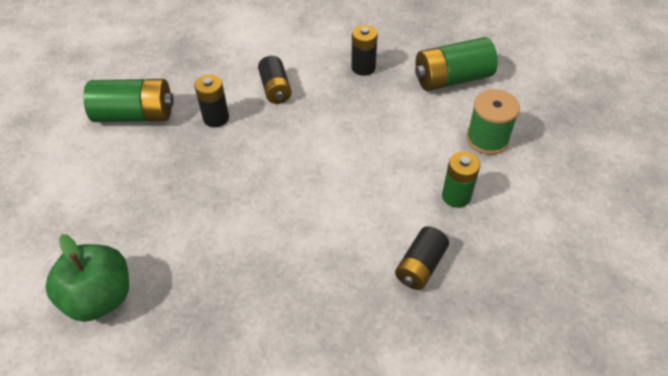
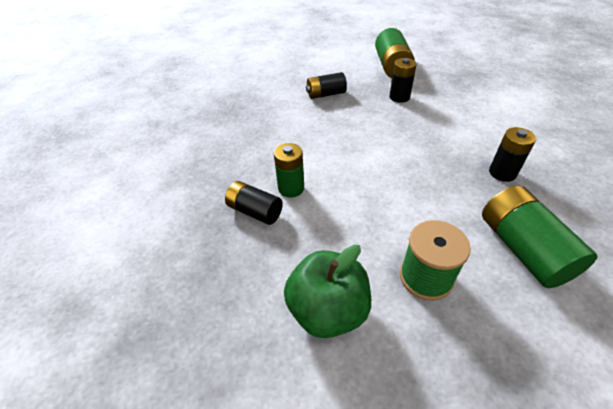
camera: 90 degrees right, 5 degrees down
(100, 297) = (250, 77): green apple -> green apple (328, 310)
(275, 89) = (444, 121): black battery -> black battery (326, 94)
(456, 196) = (334, 241): green battery -> green battery (291, 188)

